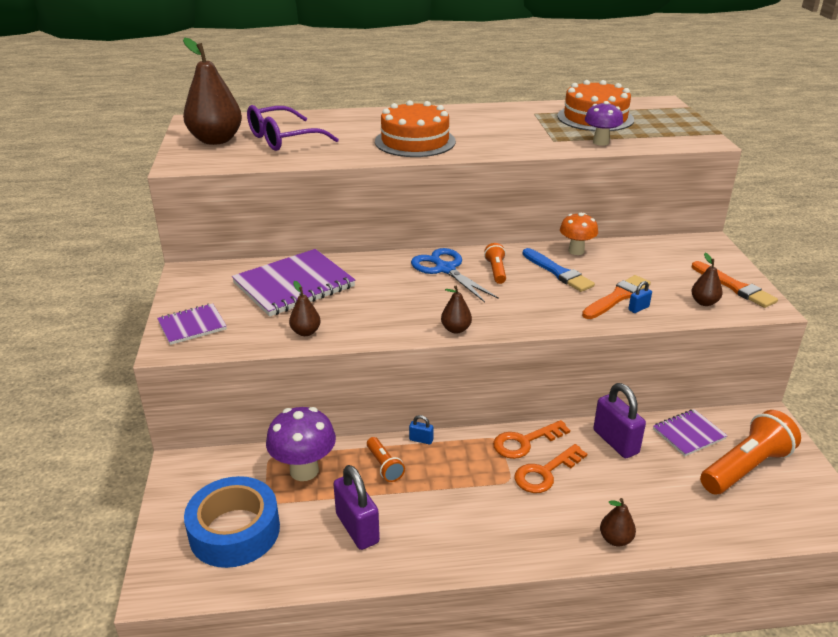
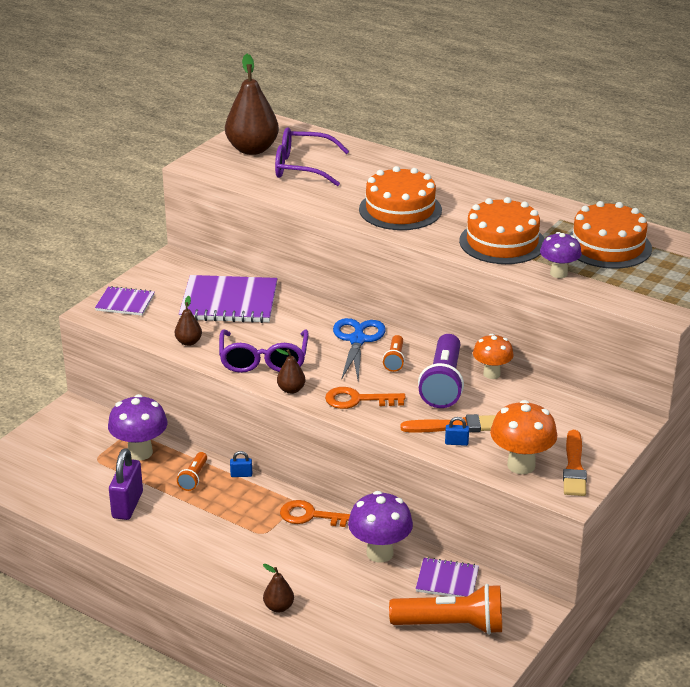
camera: 40 degrees right, 0 degrees up
(234, 531) = (57, 466): blue tape -> none
(396, 317) = (263, 360): none -> purple glasses
(421, 440) = (241, 475): blue padlock -> blue padlock turned 60 degrees counterclockwise
(496, 271) = (395, 360): orange flashlight -> orange flashlight turned 150 degrees clockwise
(526, 137) = (502, 242): none -> orange cake
(545, 473) = (295, 543): orange key -> orange key (357, 400)
(557, 272) = (443, 384): blue brush -> purple flashlight
(615, 442) = (380, 553): purple padlock -> purple mushroom
(704, 302) = (521, 465): brown pear -> orange mushroom

